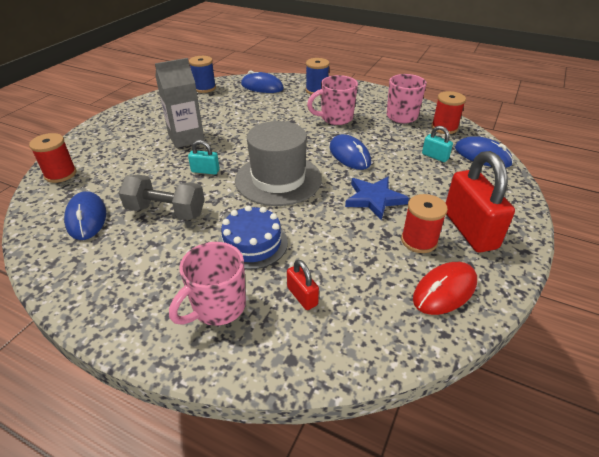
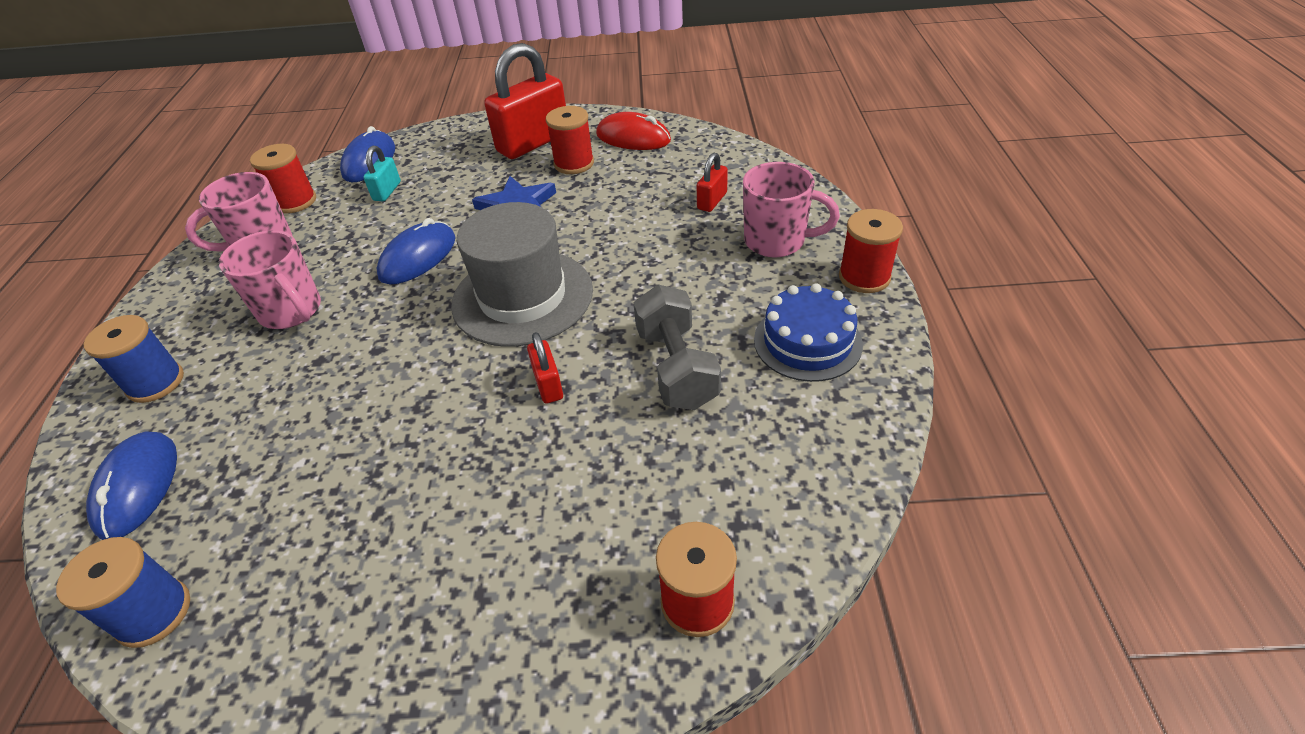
camera: 115 degrees left, 5 degrees up
(86, 218) = (764, 448): blue mouse -> none
(130, 334) = (864, 277): none -> red spool
(186, 138) = (449, 480): grey carton -> none
(205, 171) = (548, 385): turquoise padlock -> red padlock
(252, 243) = (670, 261): blue cake -> blue cake (807, 342)

